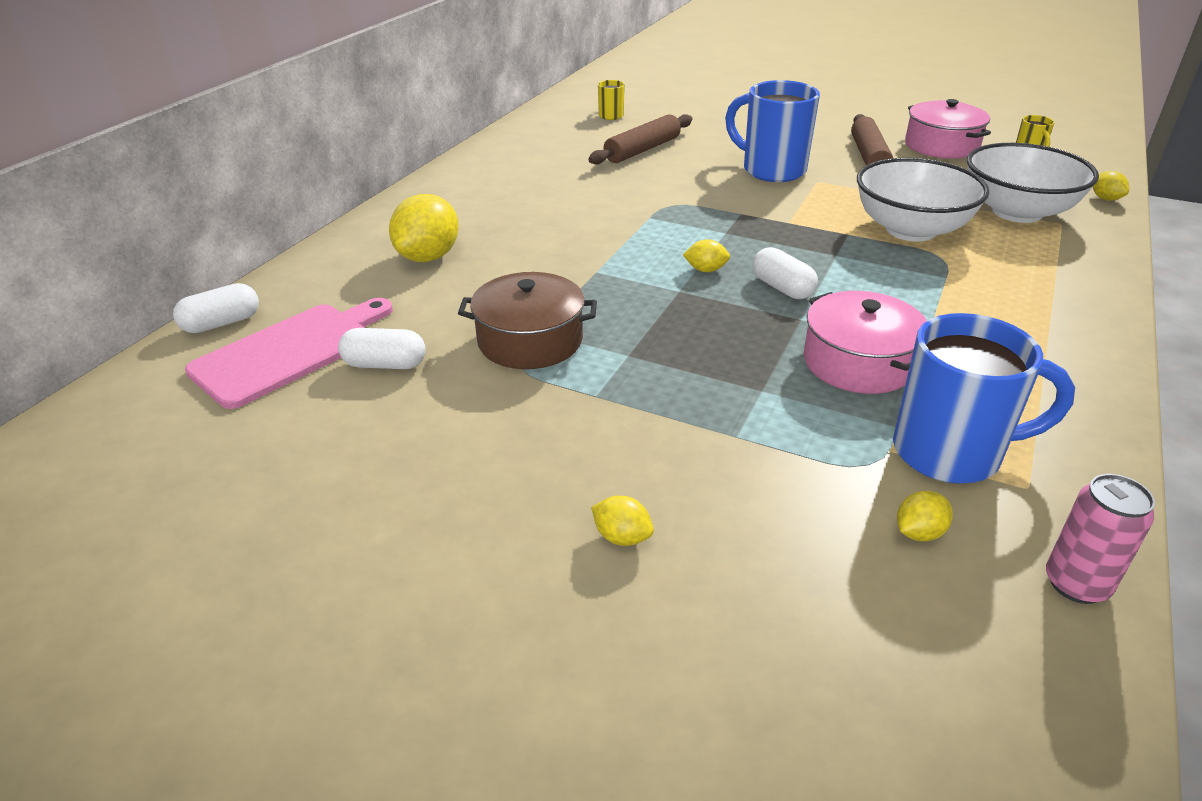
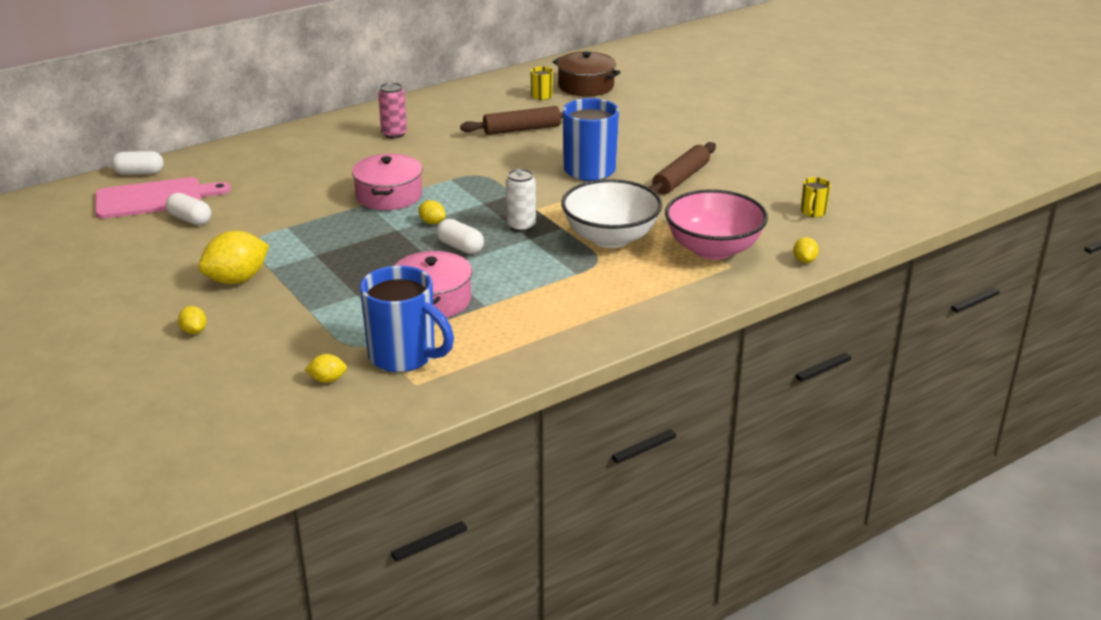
camera: 30 degrees right, 5 degrees down
(428, 257) = (286, 166): yellow lemon -> yellow lemon (237, 280)
(530, 340) = (276, 231): brown pot -> brown pot (586, 86)
(782, 288) = (460, 247): white capsule -> white capsule turned 45 degrees counterclockwise
(805, 245) = (521, 226): none -> white can
(941, 146) = (756, 186): pink pot -> pink pot (389, 195)
(1017, 212) = (713, 249): white bowl -> pink bowl
(1076, 584) = (364, 424): pink can -> pink can (394, 134)

